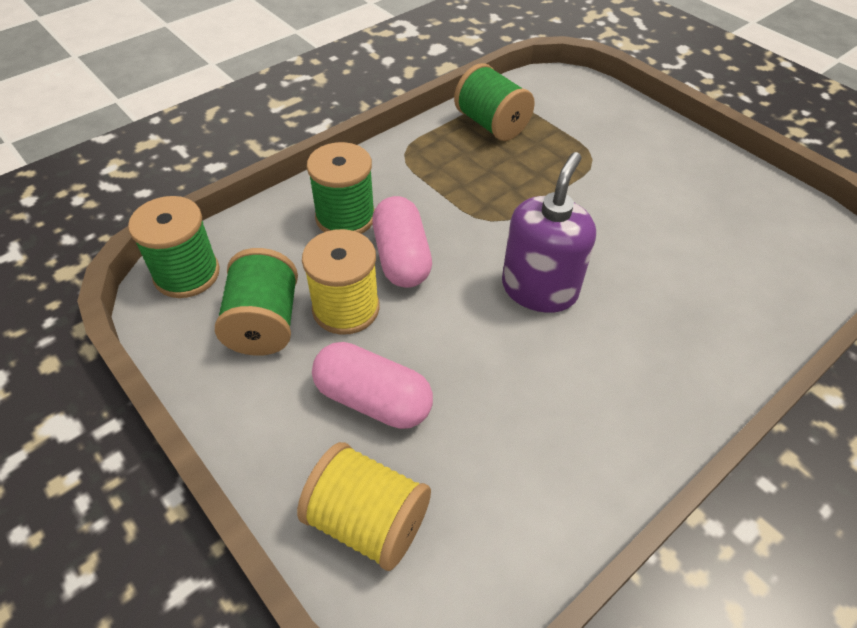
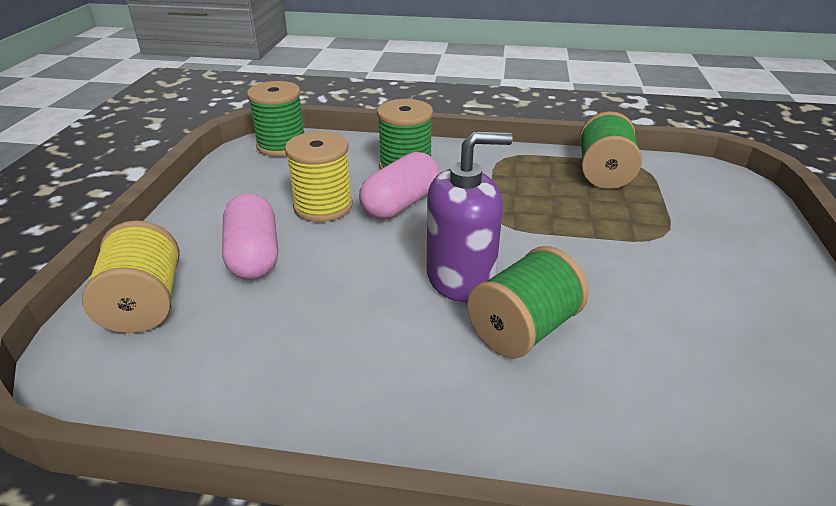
camera: 50 degrees right, 15 degrees down
(264, 323) = (273, 186): green spool -> green spool (523, 329)

